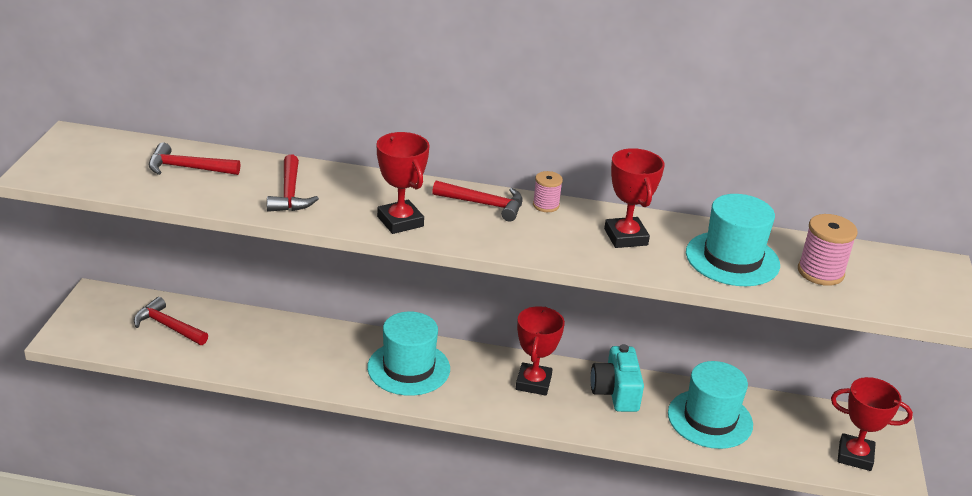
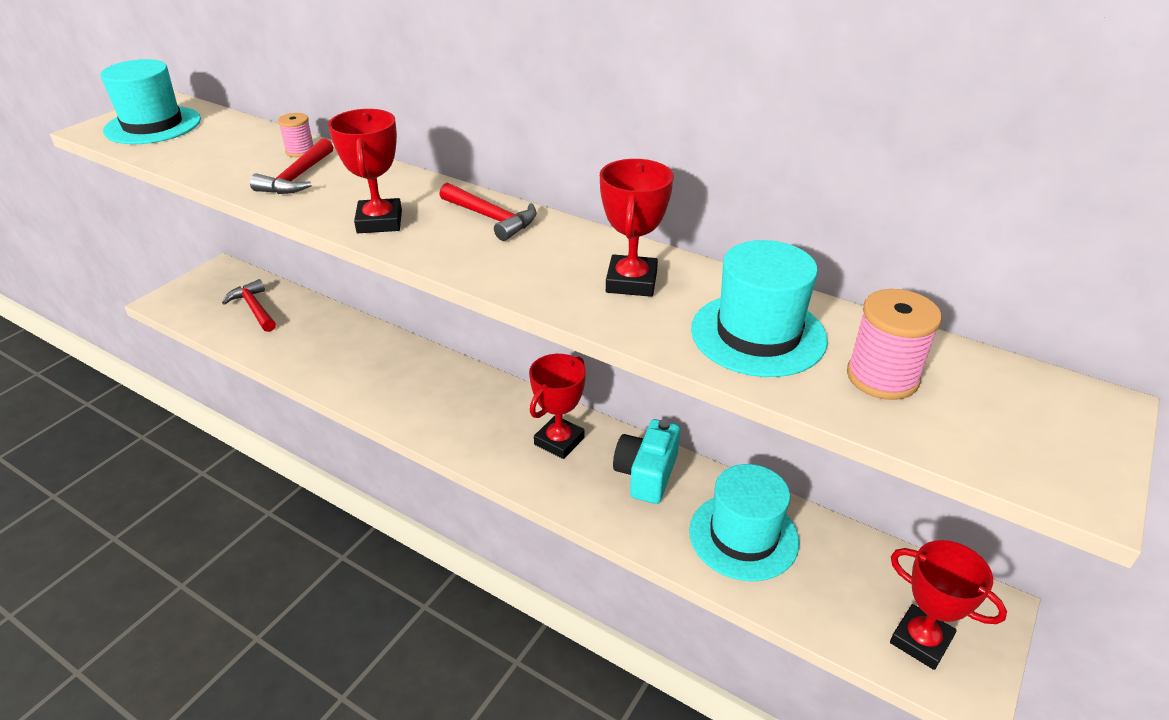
camera: 25 degrees right, 5 degrees up
(187, 168) = (229, 142): red hammer -> none
(408, 368) = (439, 395): turquoise hat -> turquoise hat (153, 125)
(546, 205) = (563, 230): pink spool -> pink spool (300, 151)

